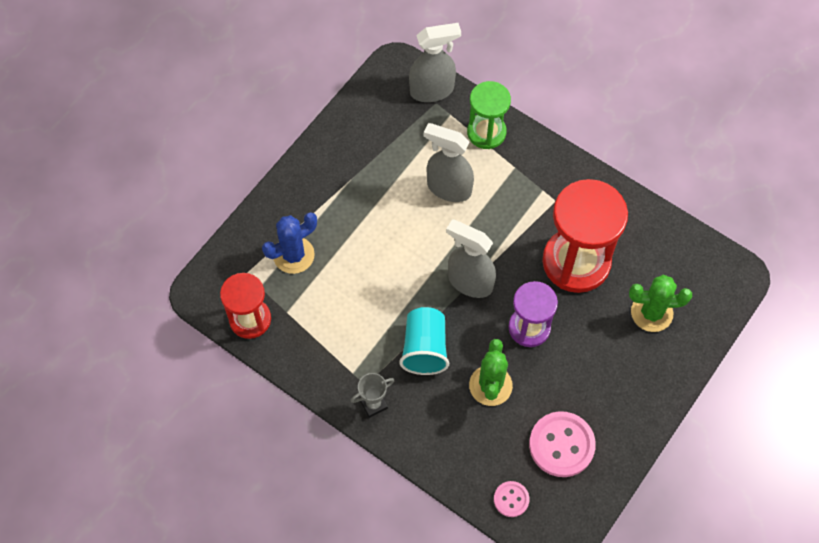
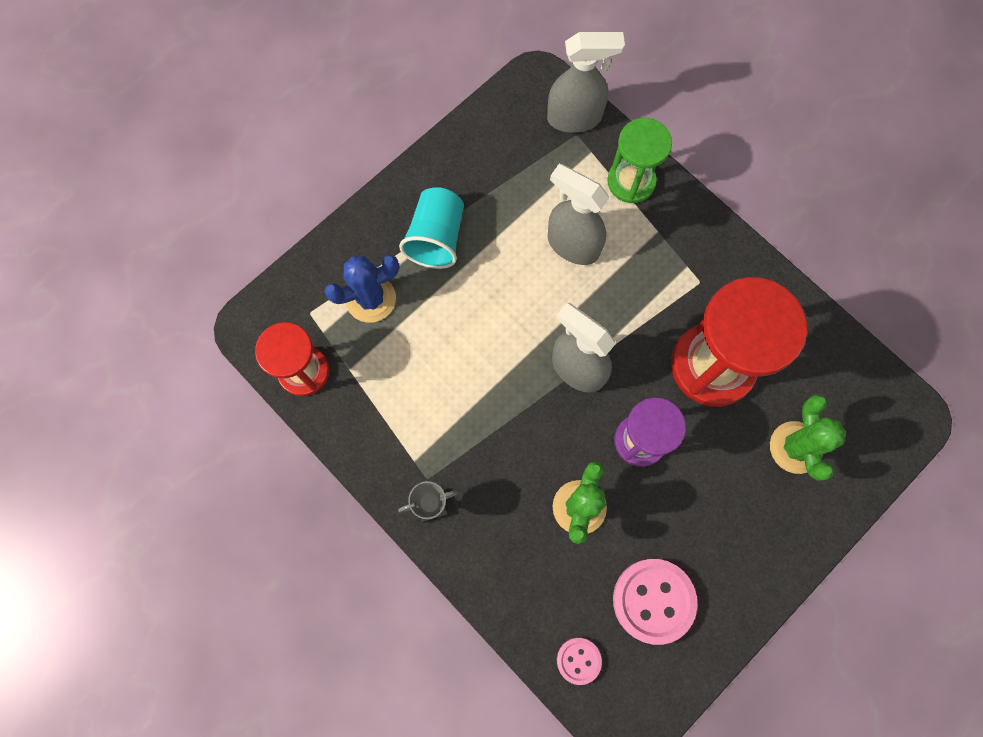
camera: 10 degrees right, 10 degrees up
(424, 348) = (507, 445): turquoise cup -> turquoise cup (436, 238)
(651, 313) = (795, 447): green cactus -> green cactus turned 75 degrees clockwise

